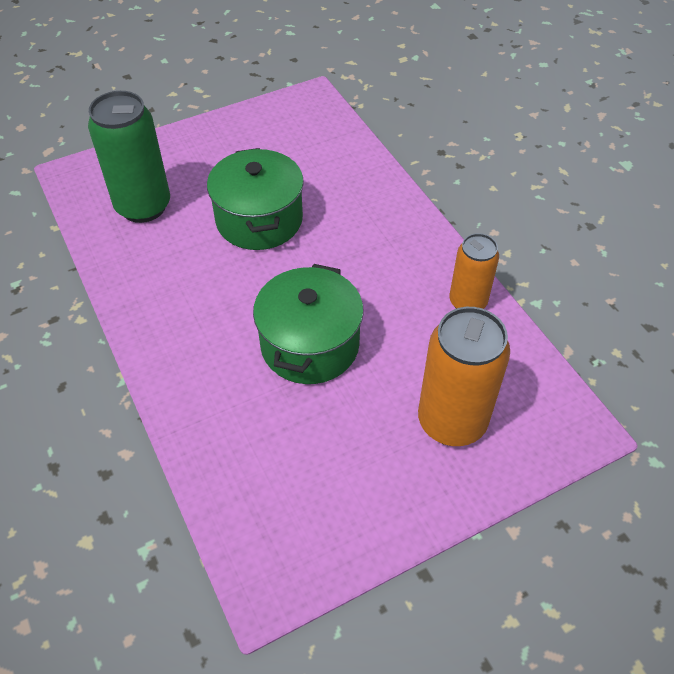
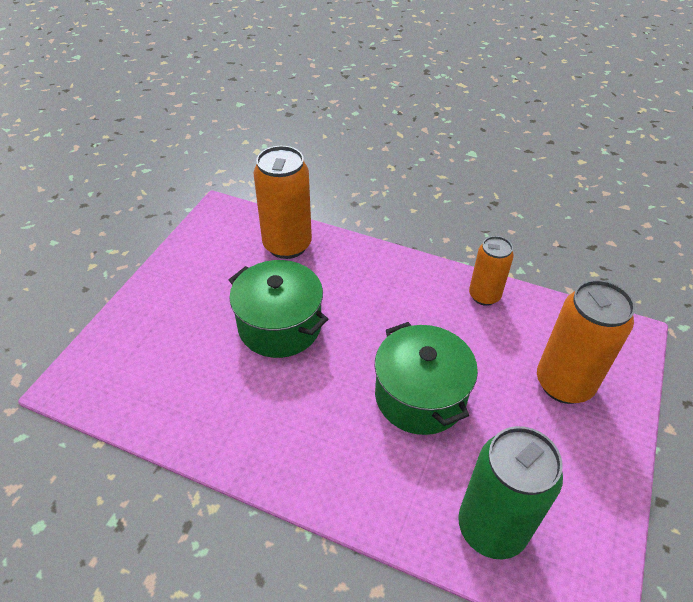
camera: 40 degrees left, 5 degrees down
(143, 206) = (169, 373): green can -> green can (491, 528)
(336, 157) = (287, 245): none -> orange can

